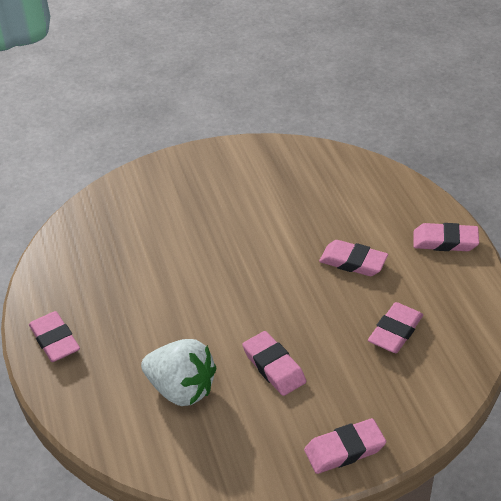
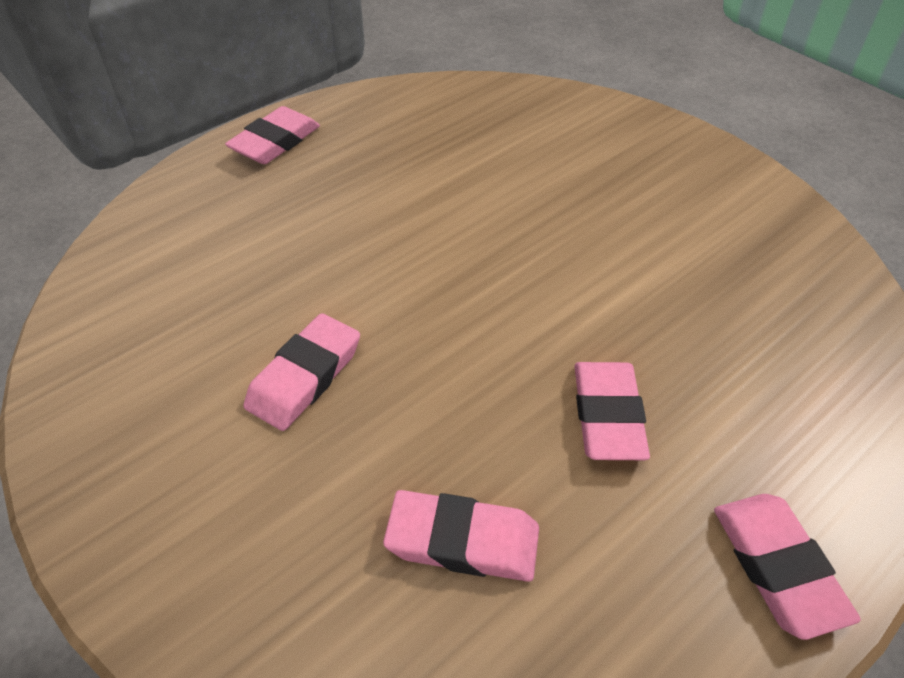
camera: 65 degrees right, 5 degrees up
(181, 389) = (226, 283): white strawberry -> none
(344, 449) = (142, 537): pink eraser -> none

